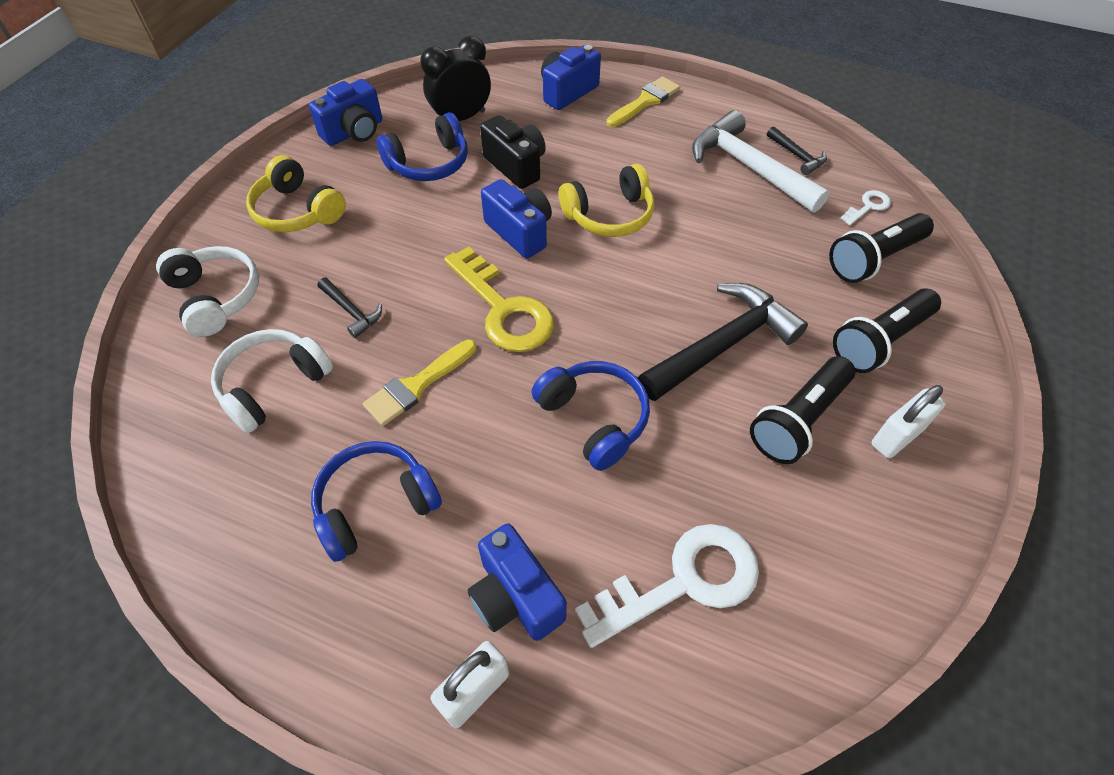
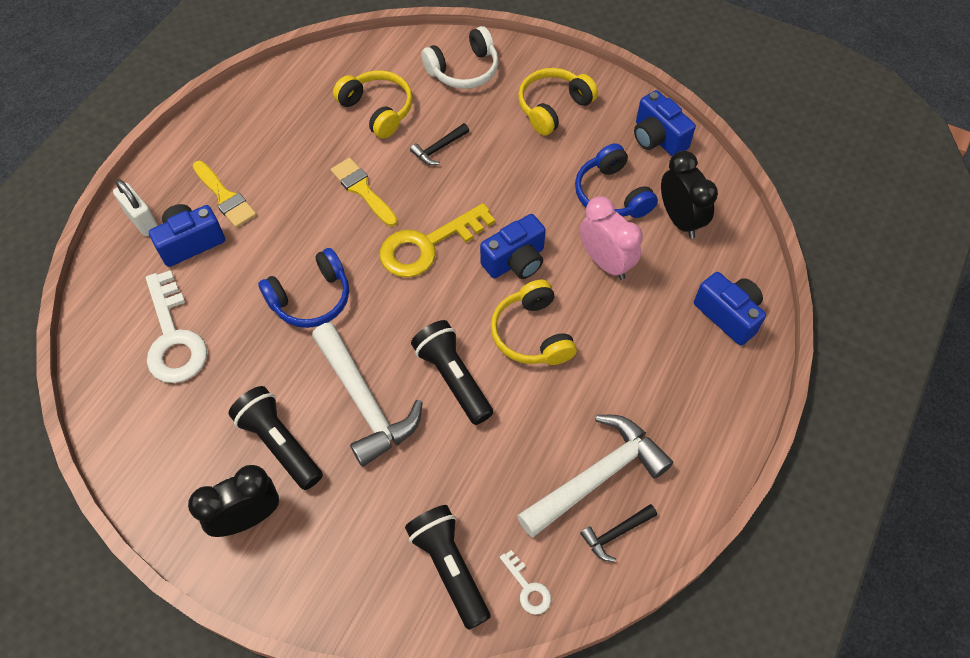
camera: 95 degrees right, 5 degrees up
(273, 385) = (377, 110): white headphones -> yellow headphones
(375, 505) = (272, 170): blue headphones -> none
(516, 166) = (605, 262): black camera -> pink clock
(645, 101) = (713, 390): yellow brush -> yellow brush (225, 197)
(723, 344) = (365, 402): black hammer -> white hammer
(880, 341) = (347, 537): black flashlight -> black flashlight (453, 378)
(897, 436) = (248, 517): white padlock -> black clock

